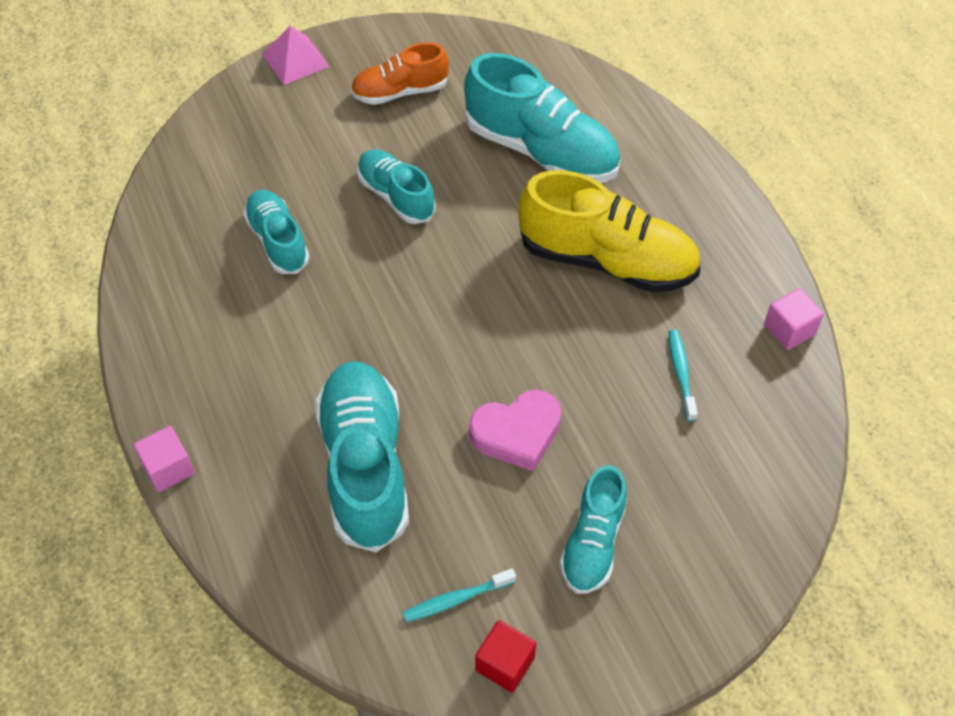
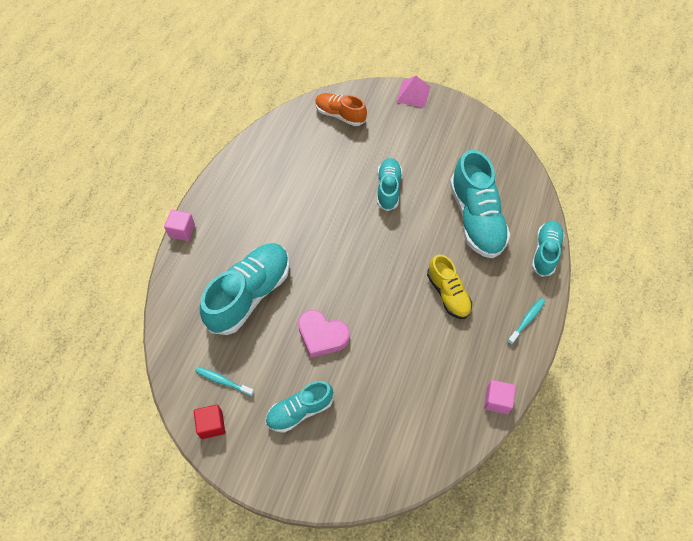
camera: 45 degrees right, 5 degrees up
(278, 241) = (319, 170): turquoise shoe -> turquoise shoe (545, 252)
(400, 92) = (442, 142): orange shoe -> orange shoe (340, 115)
(607, 260) = (448, 294): yellow shoe -> yellow shoe, size x0.59
(681, 373) = (422, 374): turquoise toothbrush -> turquoise toothbrush (526, 320)

